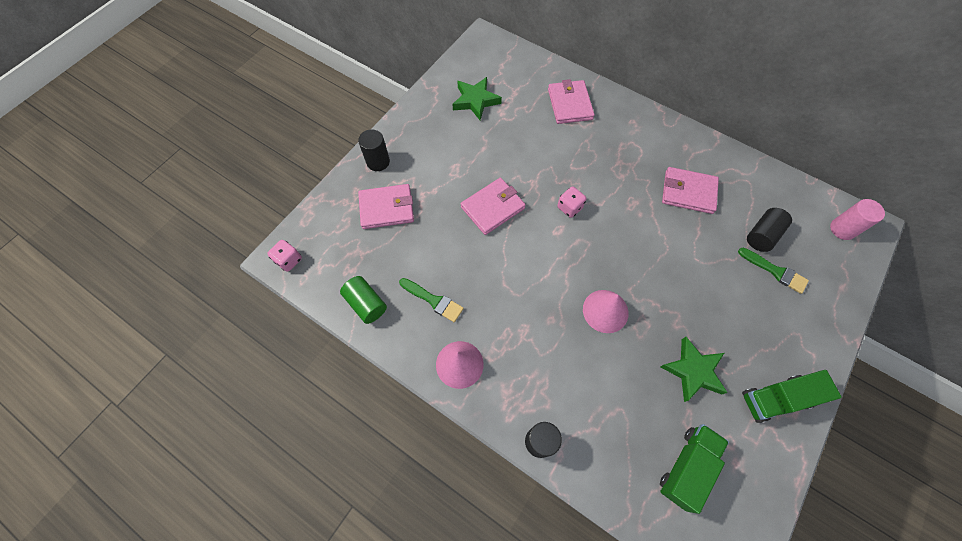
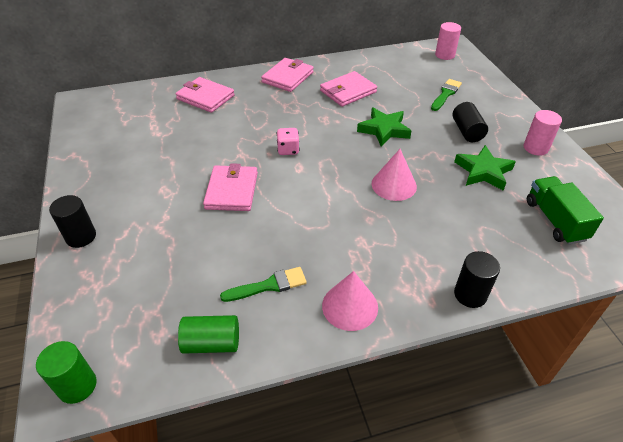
camera: 50 degrees left, 20 degrees down
(289, 260) = (77, 386): pink dice -> green cylinder
(386, 208) = (136, 261): pink wallet -> pink wallet (288, 77)
(475, 101) = (124, 140): green star -> green star (384, 130)
(762, 235) = (415, 83): black cylinder -> black cylinder (467, 131)
(775, 271) = (445, 94): green brush -> green brush turned 45 degrees counterclockwise
(776, 399) = (535, 148): green truck -> pink cylinder

